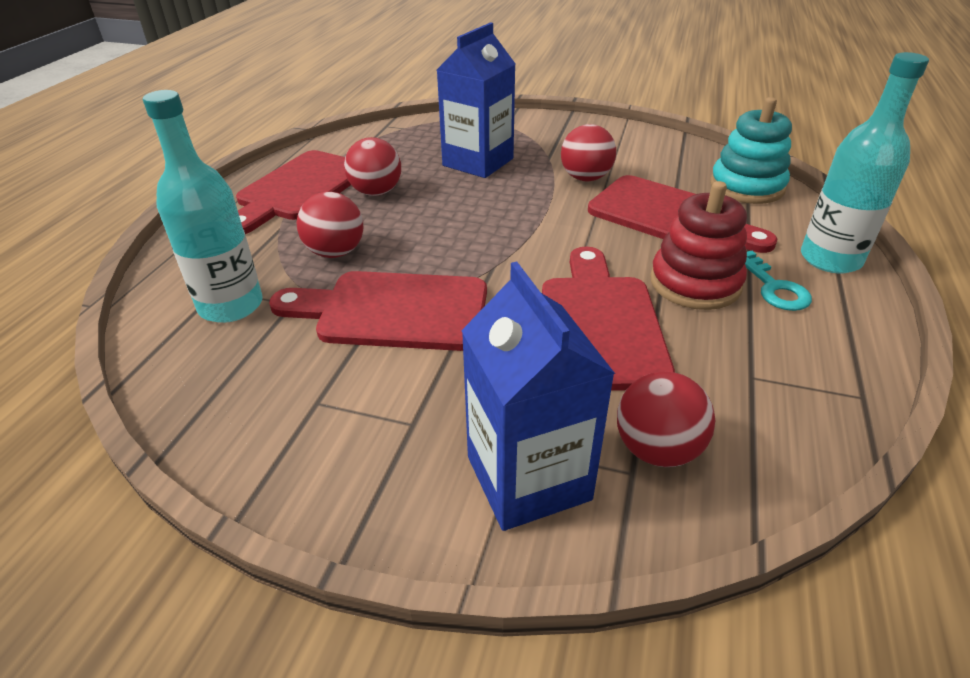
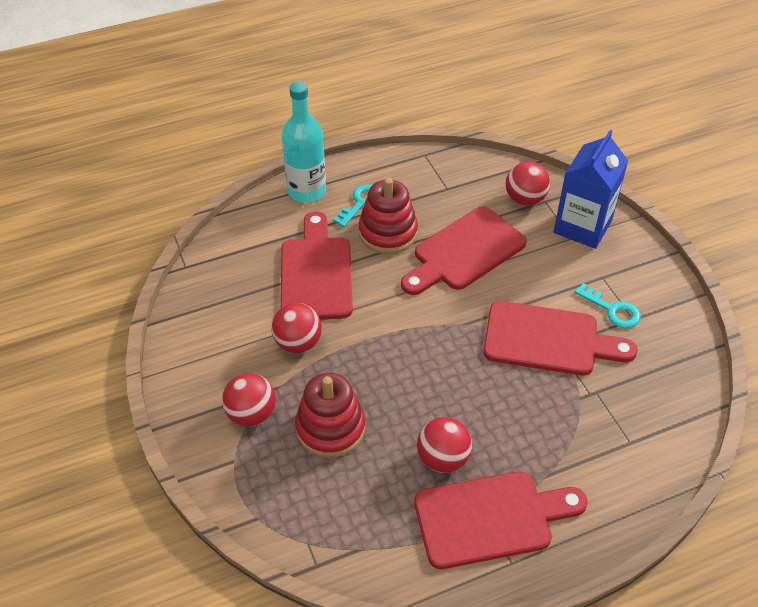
camera: 130 degrees left, 10 degrees up
(231, 306) = (631, 419): turquoise bottle -> none
(335, 252) = (533, 415): red ball -> red ball (251, 414)
(354, 392) = (612, 310): none -> turquoise key
(393, 311) = (548, 340): red cutting board -> red cutting board turned 45 degrees counterclockwise
(478, 162) = (330, 428): blue carton -> red stacking toy
(746, 187) = (234, 252): turquoise stacking toy -> none

